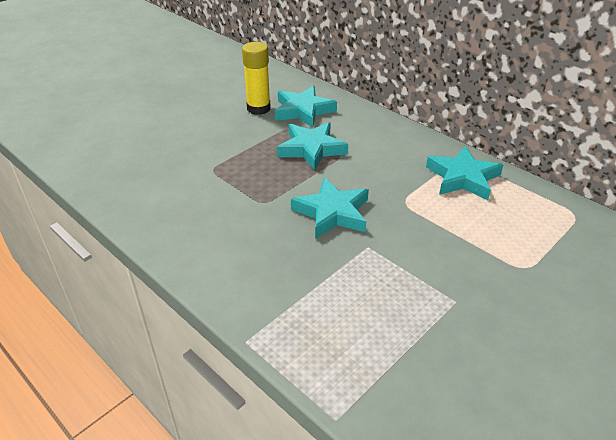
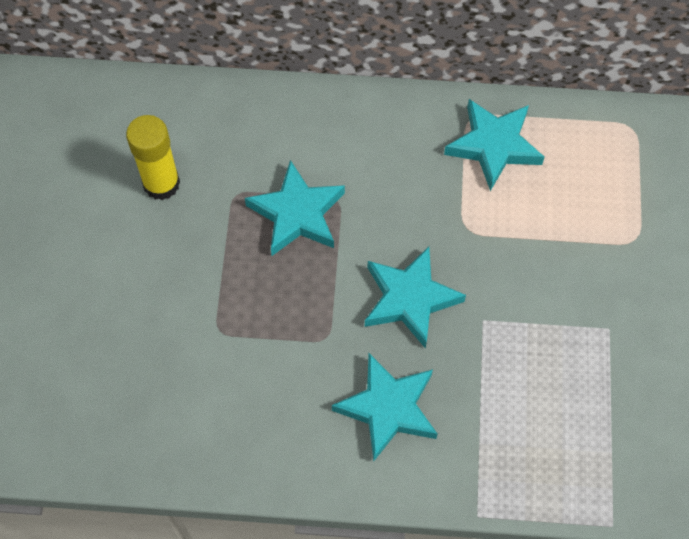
camera: 40 degrees left, 25 degrees up
(303, 111) = (221, 148): turquoise star -> turquoise star (388, 408)

